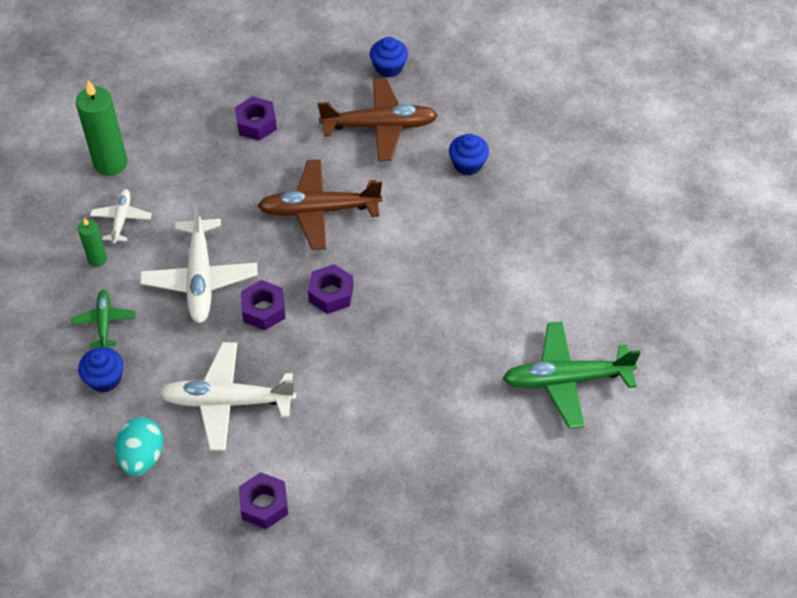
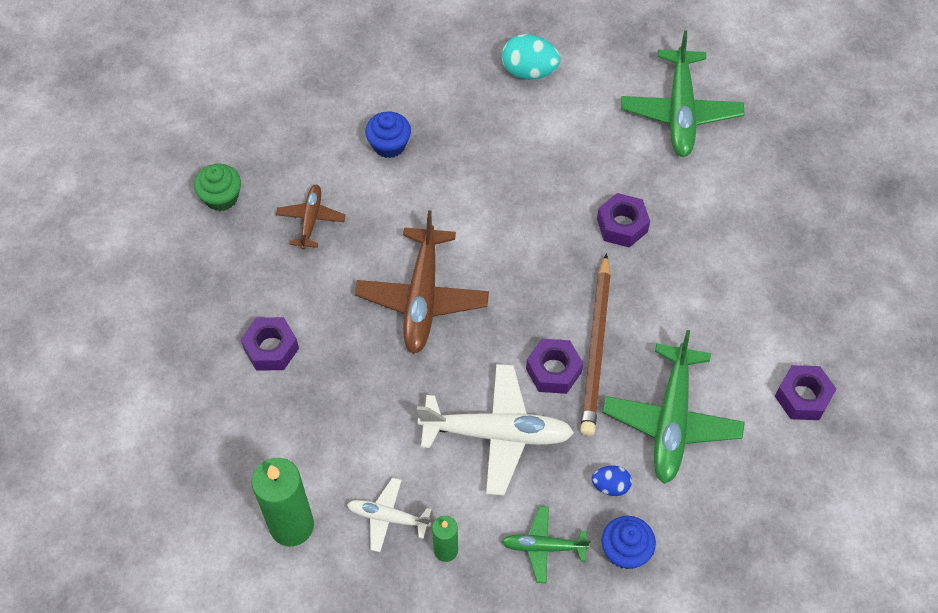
camera: 80 degrees left, 5 degrees up
(142, 457) = (735, 515): turquoise egg -> turquoise egg (529, 71)
(161, 362) = (610, 486): none -> blue egg
(227, 402) = (672, 420): white plane -> green plane
(290, 338) = (596, 348): none -> brown pencil
(331, 294) = (542, 301): purple nut -> purple nut (622, 225)
(379, 126) = (311, 220): brown plane -> brown plane, size x0.54
(388, 67) = (221, 197): blue cupcake -> green cupcake

